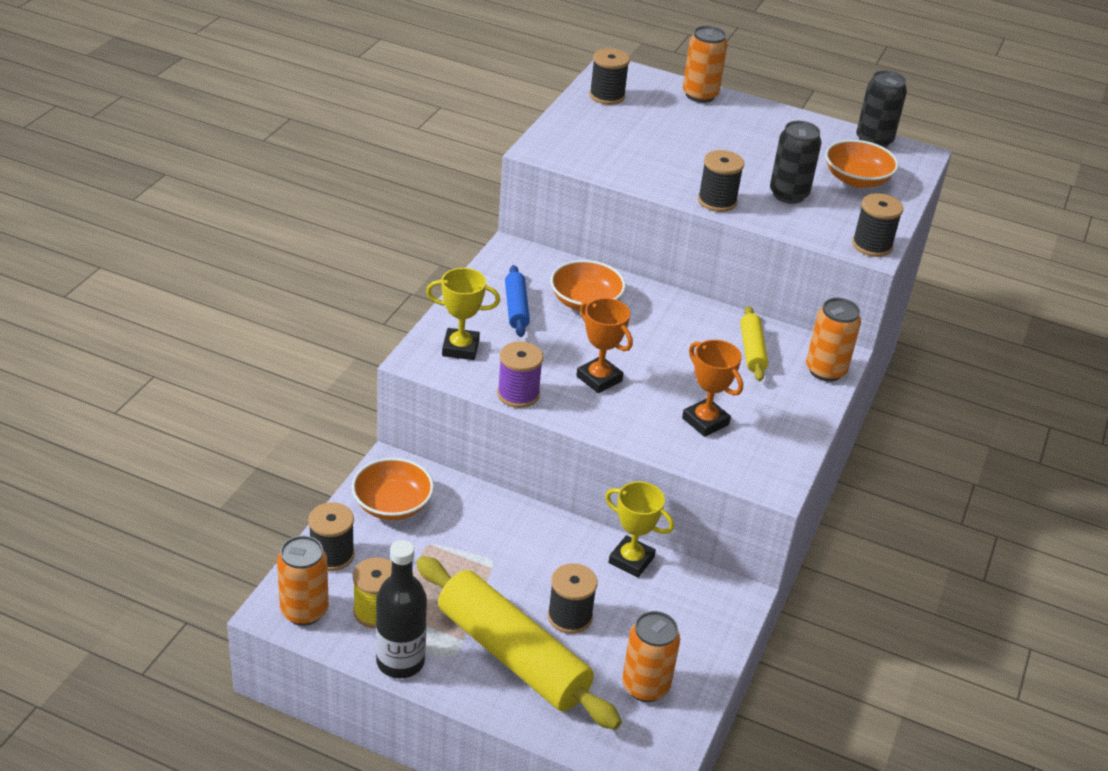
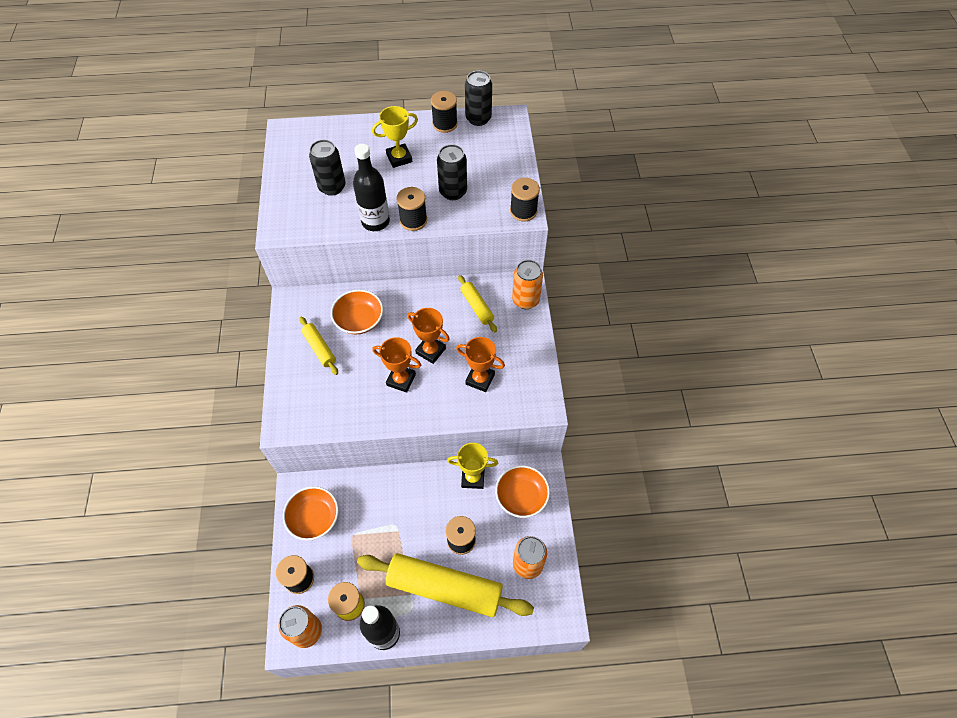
camera: 25 degrees left, 20 degrees up
(460, 348) = (303, 402): yellow trophy -> yellow trophy (399, 158)
(516, 308) = (319, 348): blue rolling pin -> yellow rolling pin
(518, 394) = (359, 420): purple spool -> none
(607, 96) = (294, 158): black spool -> black spool (445, 124)
(635, 136) = (332, 187): none -> black can
(658, 367) = (430, 351): none -> orange trophy
(667, 185) = (375, 222): none -> black bottle
(700, 95) = (353, 128): orange can -> none
(856, 179) = (485, 158): orange bowl -> orange bowl (521, 496)

